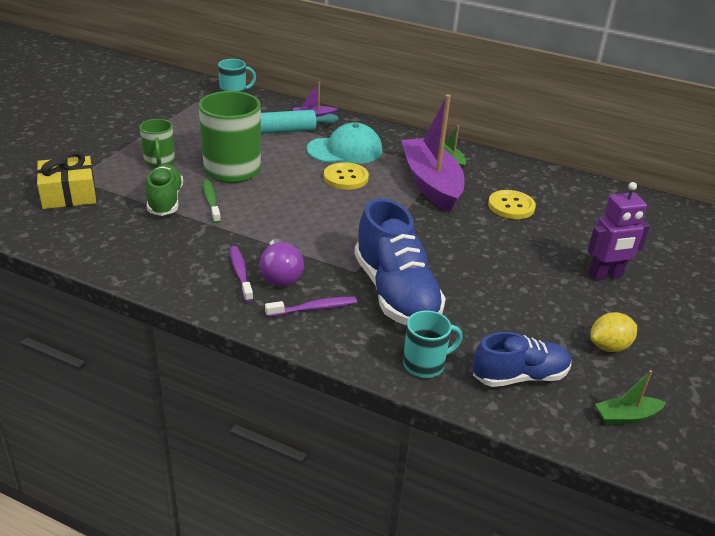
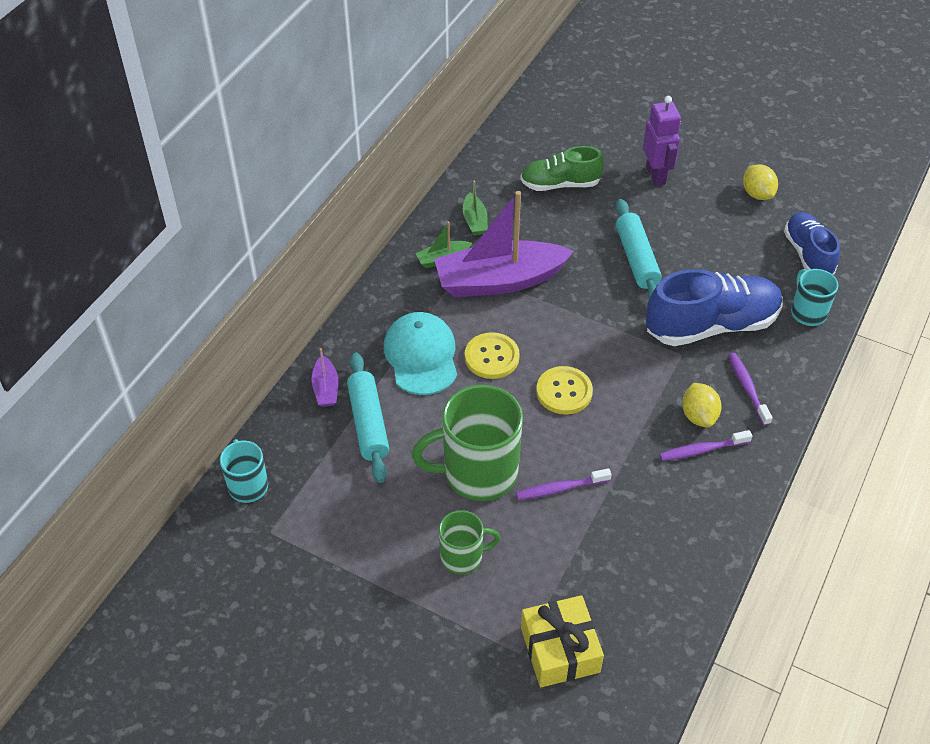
camera: 85 degrees left, 15 degrees up
(165, 201) = (565, 537): green shoe -> green shoe (560, 184)
(211, 201) = (560, 488): green toothbrush -> purple toothbrush
(280, 275) = (698, 416): purple light bulb -> yellow lemon
(477, 255) = (636, 259): none -> turquoise rolling pin
(511, 206) = (541, 221): yellow button -> yellow button (564, 392)
(626, 417) = (837, 201): green boat -> green boat (475, 220)

